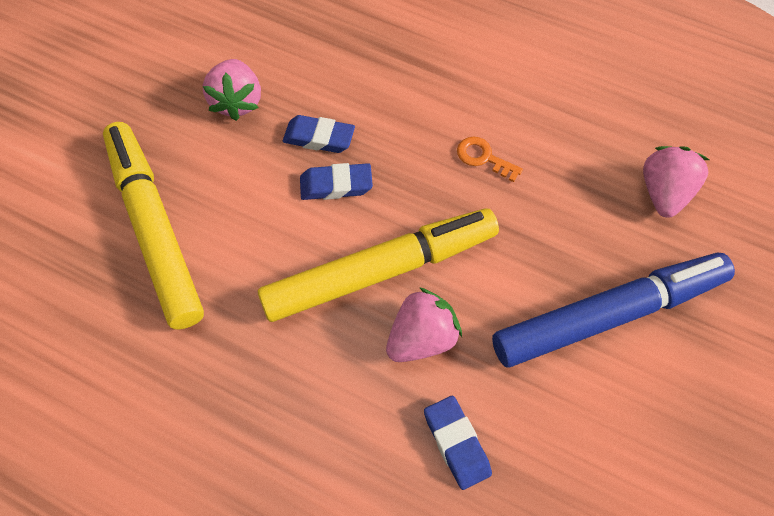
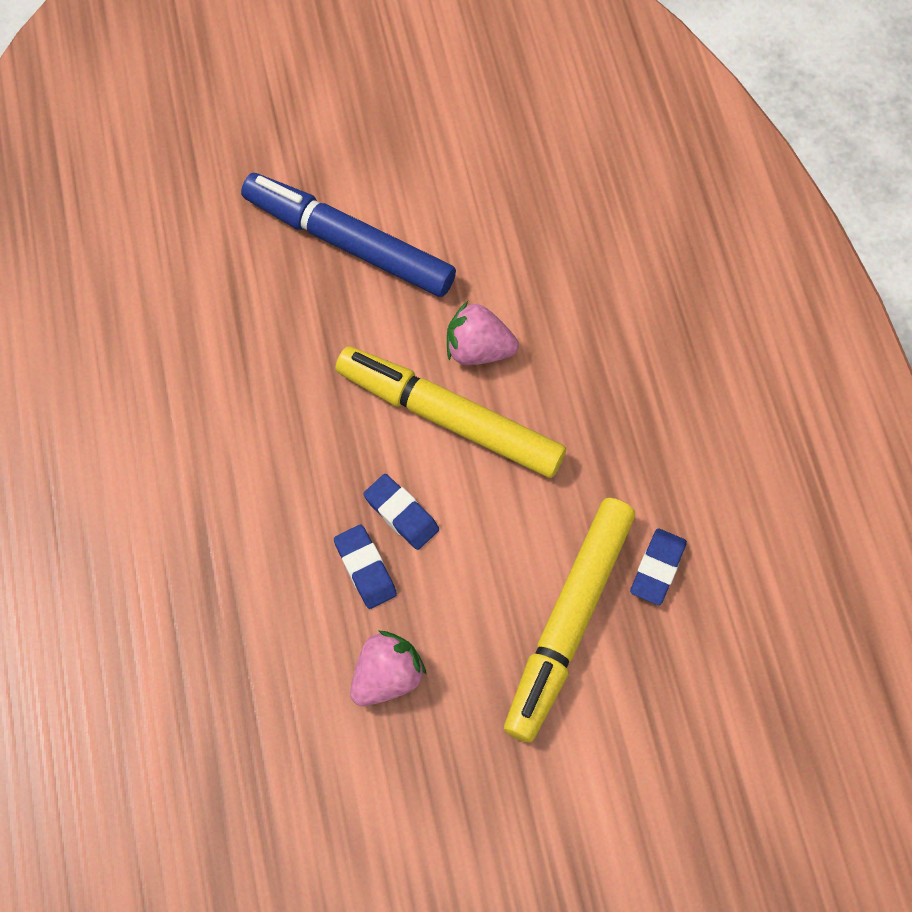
camera: 130 degrees left, 5 degrees up
(456, 443) = (533, 274): blue eraser -> blue eraser (657, 568)
(483, 157) = (273, 420): orange key -> none
(664, 193) = (198, 268): pink strawberry -> none

